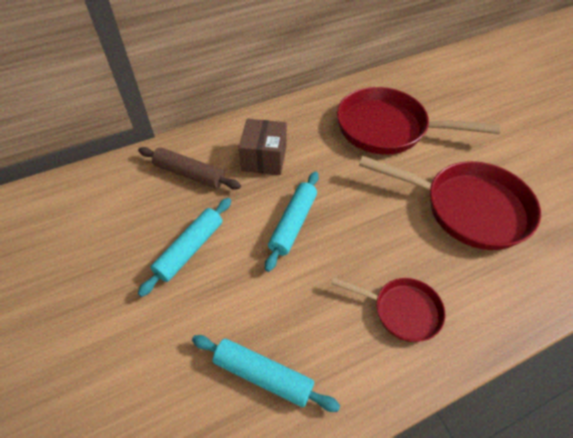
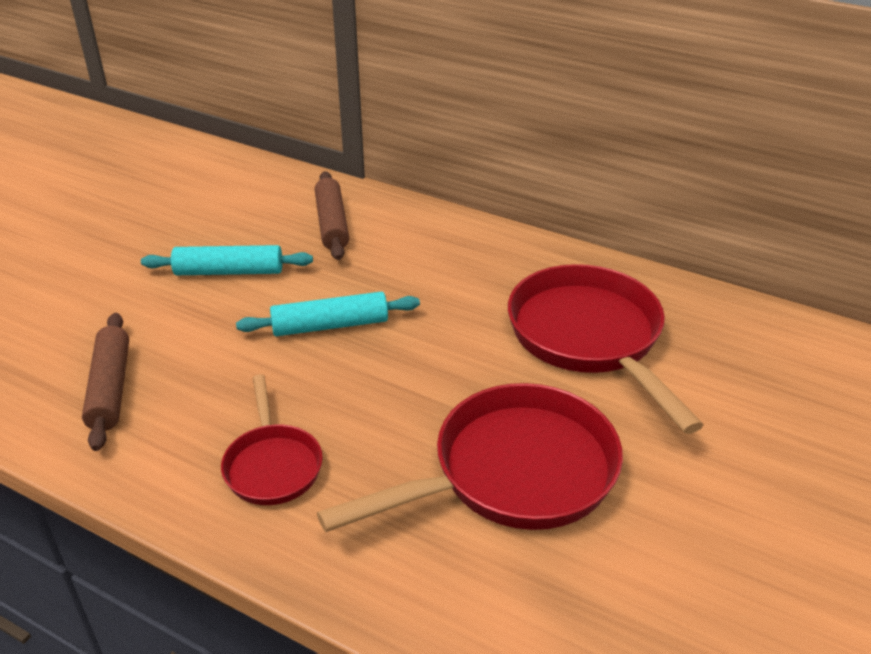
camera: 55 degrees right, 15 degrees down
(263, 375) = (110, 388): turquoise rolling pin -> brown rolling pin
(264, 158) = (411, 261): brown box -> none
(468, 208) = (513, 473): red pan -> red pan turned 105 degrees counterclockwise

